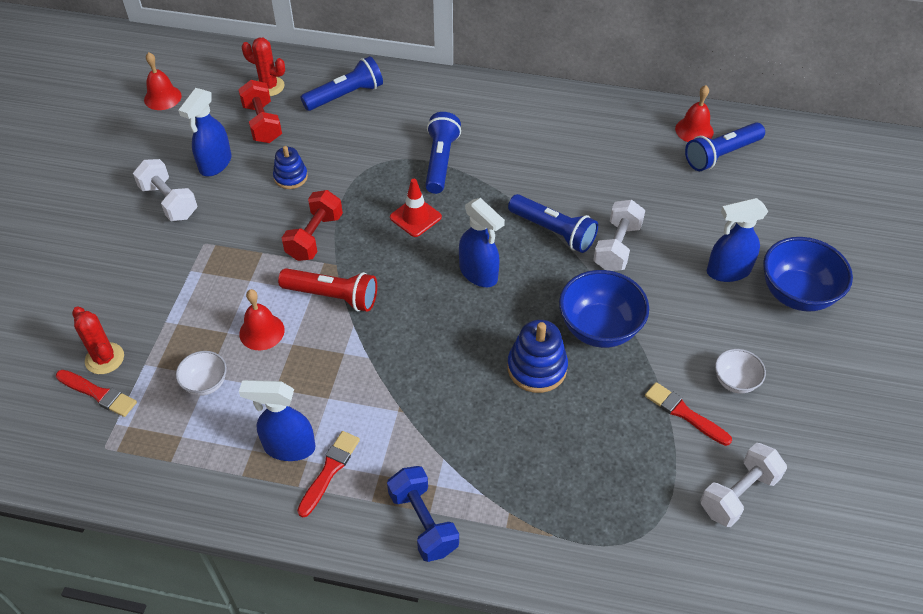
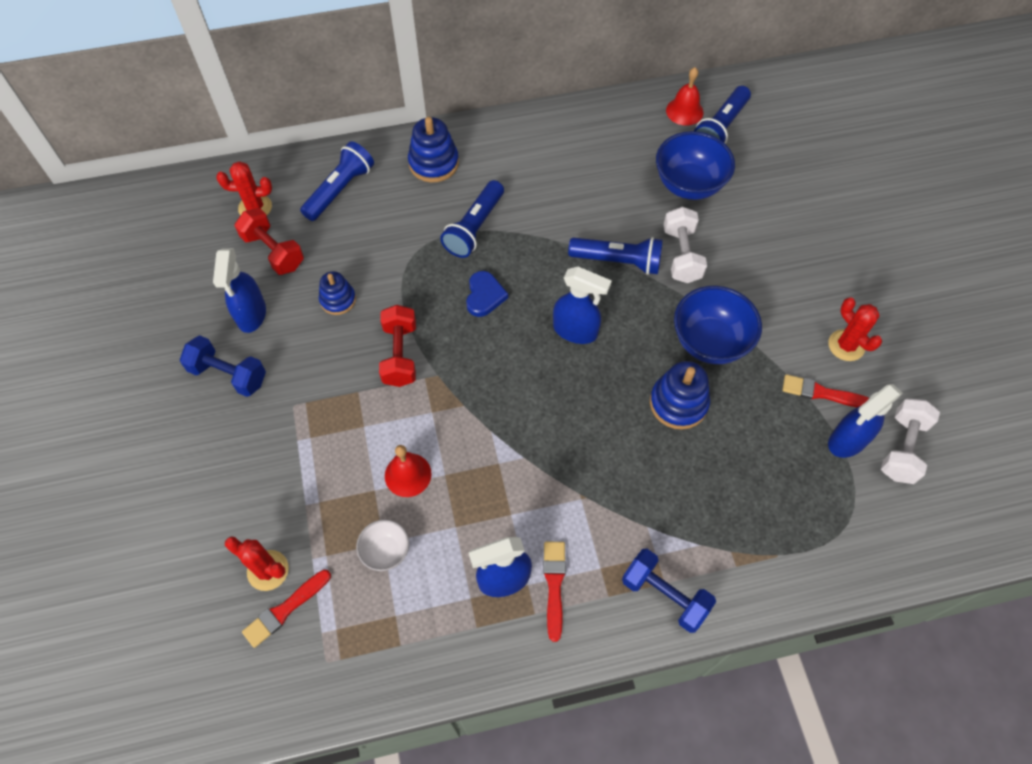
camera: 25 degrees left, 10 degrees up
(98, 394) = (285, 610): red brush -> red brush turned 135 degrees clockwise
(162, 97) = (148, 260): red bell -> none
(169, 202) = (228, 375): white dumbbell -> blue dumbbell
(333, 296) = (454, 410): red flashlight -> none
(415, 217) = (484, 296): red traffic cone -> blue heart
(437, 100) = (433, 163): none -> blue stacking toy
(440, 161) = (474, 228): blue flashlight -> blue flashlight turned 135 degrees counterclockwise
(727, 271) = (786, 242): blue spray bottle -> blue spray bottle (847, 441)
(735, 381) = (846, 345): white bowl -> red cactus
(797, 294) = (851, 241): blue bowl -> blue bowl (689, 184)

